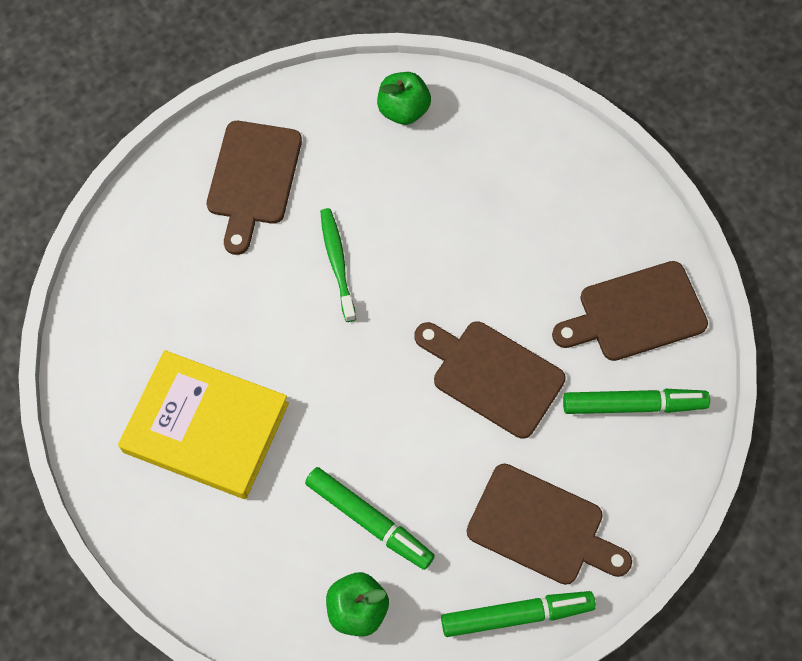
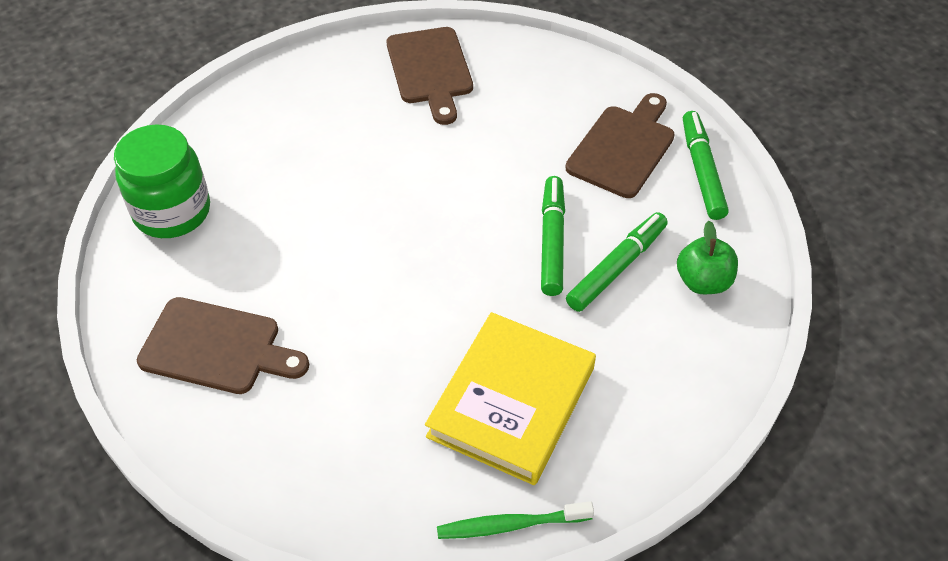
camera: 85 degrees left, 15 degrees down
(337, 263) = (338, 277): green toothbrush -> green toothbrush (510, 525)
(403, 110) = (172, 212): green apple -> green jar
(492, 375) = (478, 168): brown cutting board -> none
(633, 405) = (515, 80): green marker -> green marker (552, 241)

